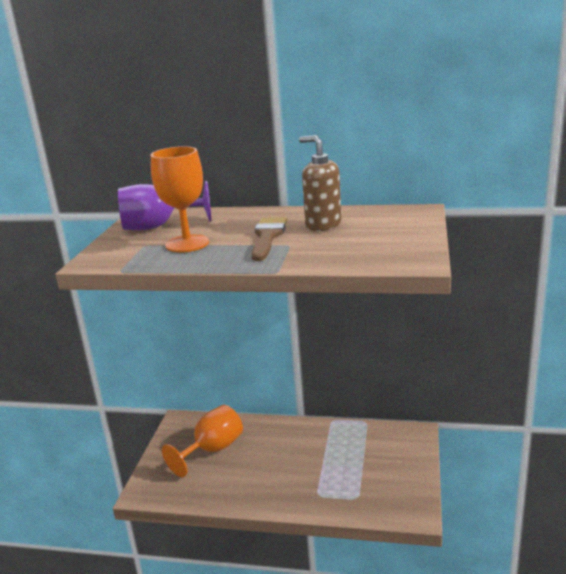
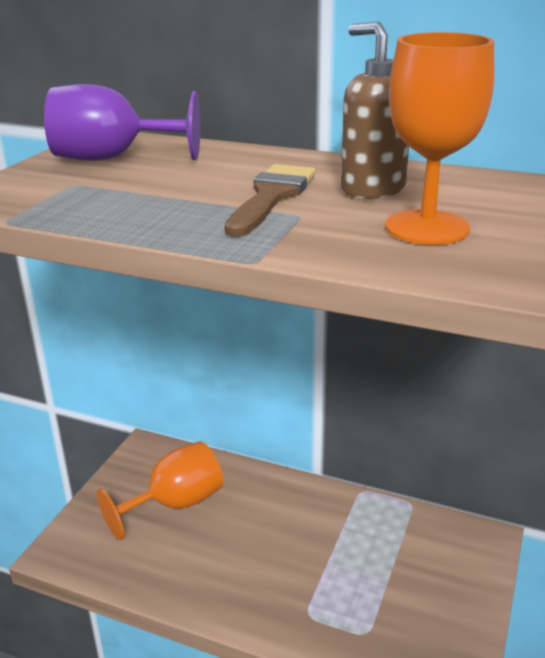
camera: 10 degrees right, 5 degrees up
(187, 244) = (138, 191): orange goblet -> orange goblet (427, 227)

